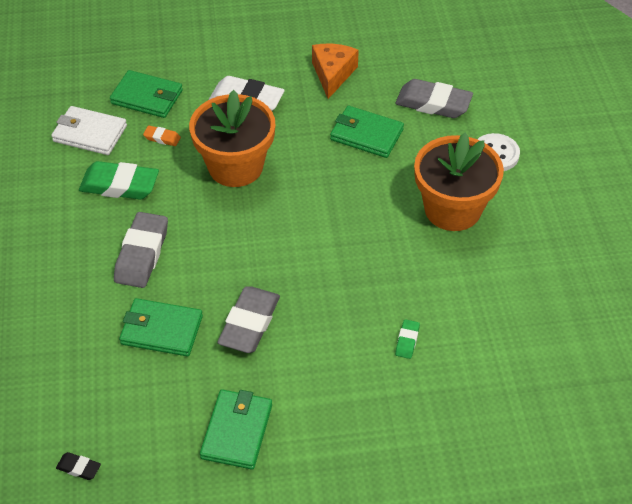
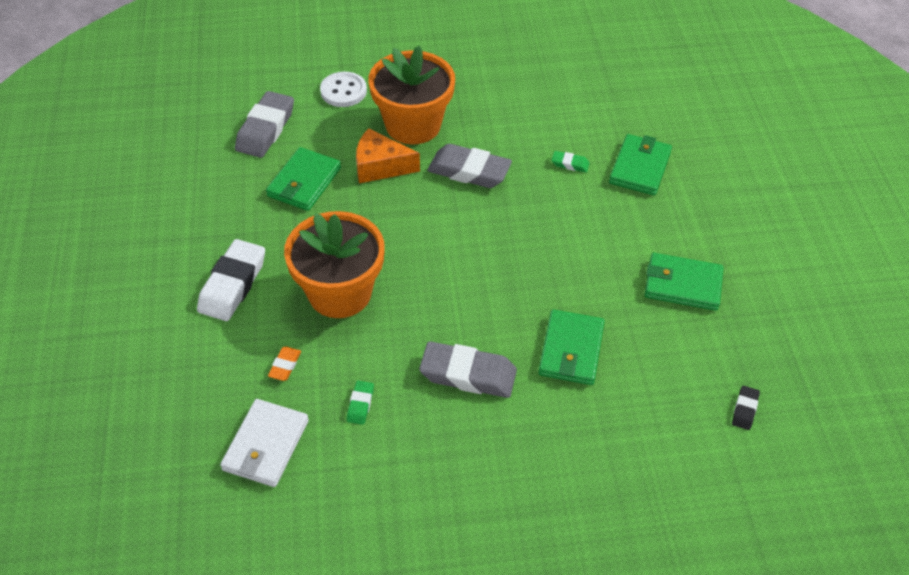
camera: 90 degrees left, 0 degrees up
(119, 185) = (360, 404): green eraser -> green eraser, size x0.47
(147, 97) = (208, 386): green wallet -> green wallet (640, 167)
(249, 323) = (558, 277): grey eraser -> grey eraser (469, 171)
(332, 74) = (203, 207): orange cheese -> orange cheese (380, 166)

